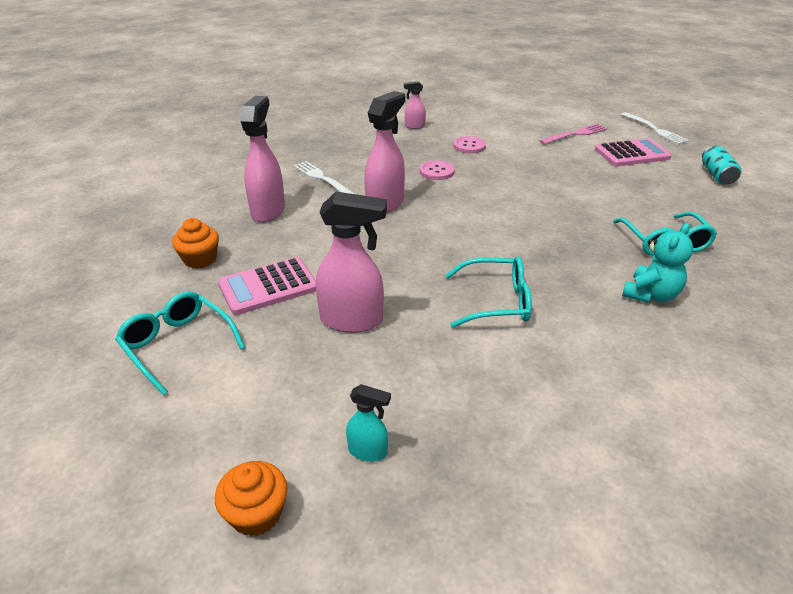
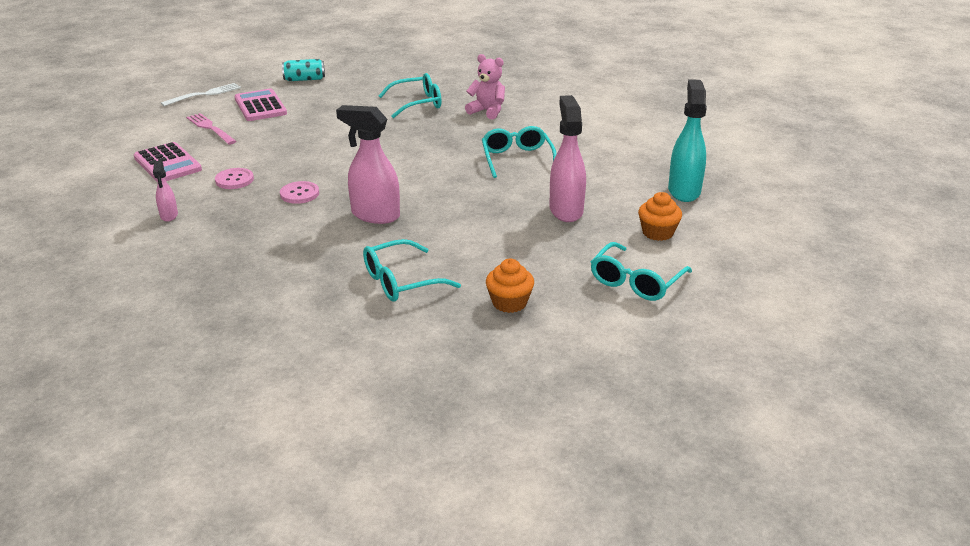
camera: 100 degrees left, 5 degrees down
(256, 513) = (751, 218): orange cupcake -> orange cupcake (657, 233)
(268, 210) = (401, 281): pink spray bottle -> turquoise glasses
(268, 286) = (538, 255): pink calculator -> pink calculator (167, 164)
(322, 178) = (319, 259): white fork -> none
(368, 451) = (684, 191): turquoise spray bottle -> turquoise spray bottle, size x1.95
(650, 295) = (487, 111): turquoise teddy bear -> pink teddy bear

